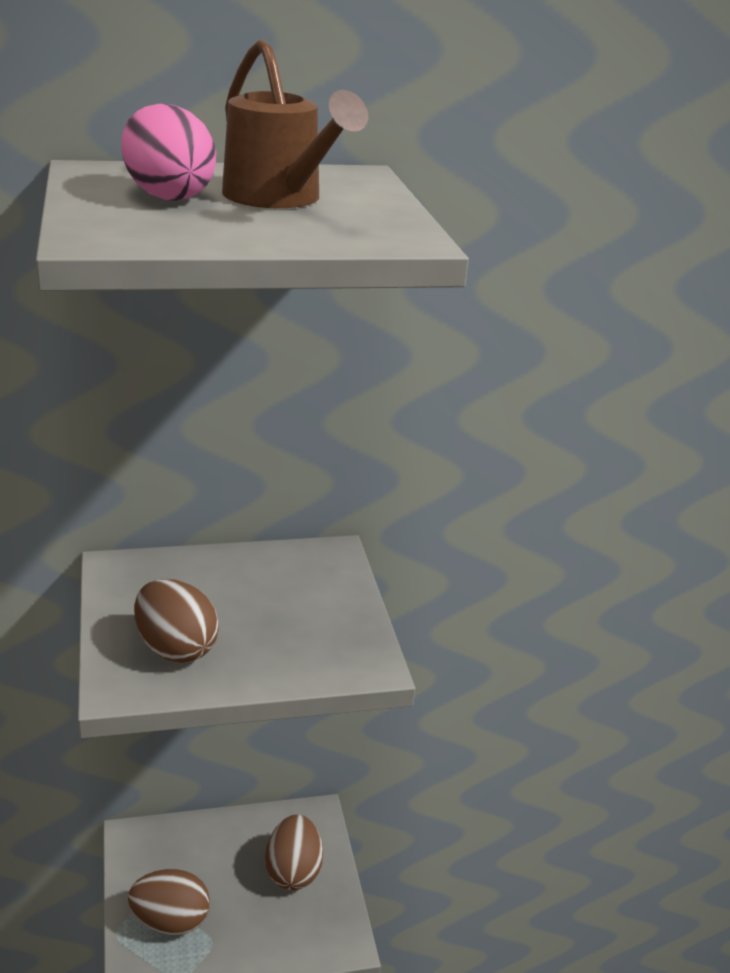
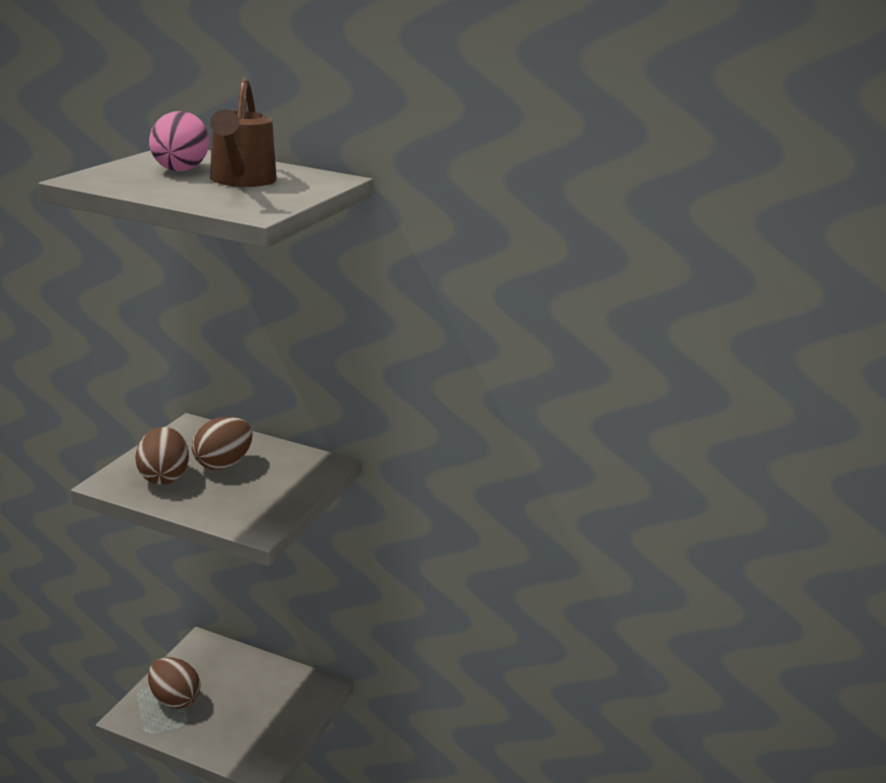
camera: 35 degrees right, 5 degrees down
(293, 871) = (274, 711): brown egg -> brown egg (223, 464)

